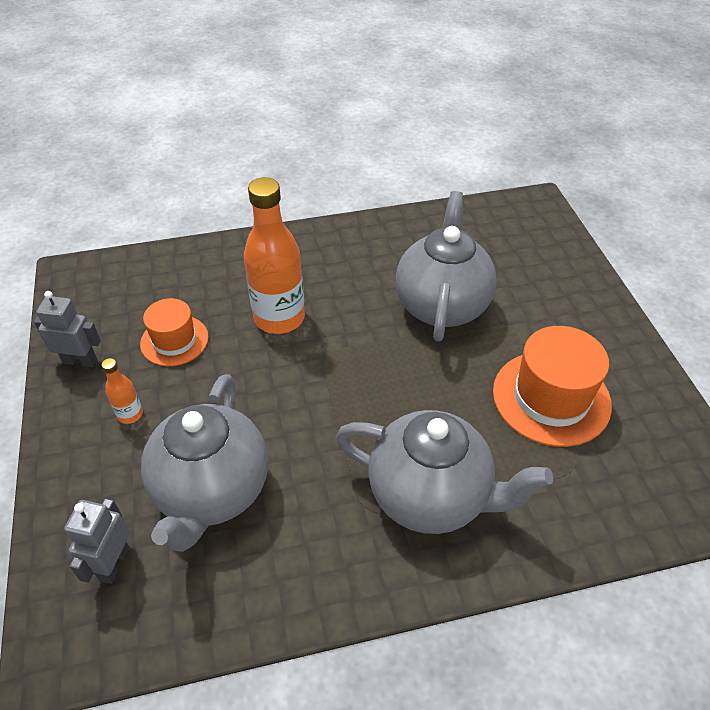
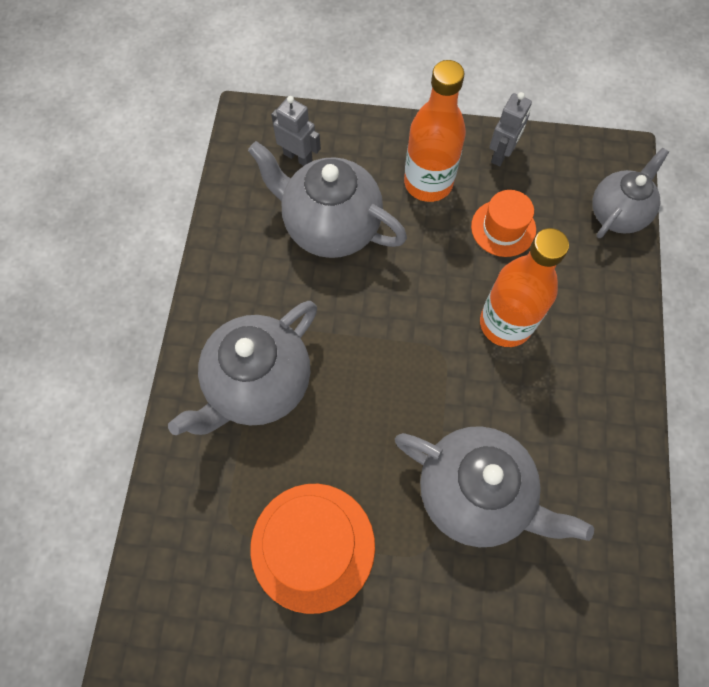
camera: 110 degrees right, 20 degrees up
(130, 414) = (428, 183): orange bottle -> orange bottle, size x2.22
(138, 267) = (617, 214): none -> grey teapot

